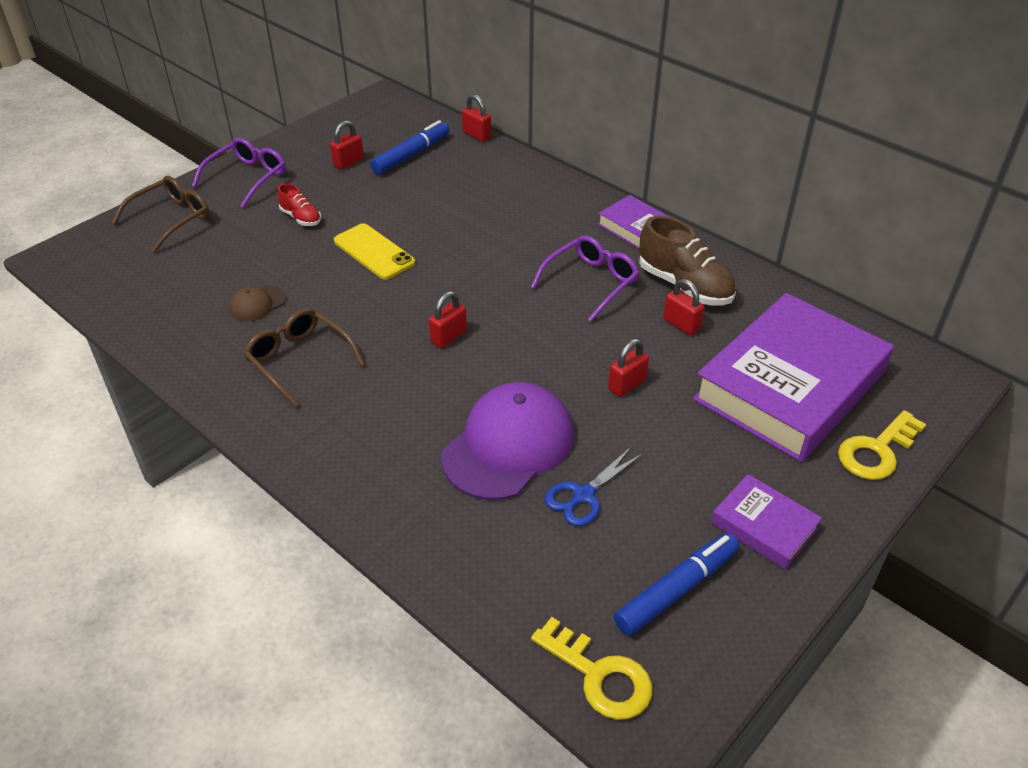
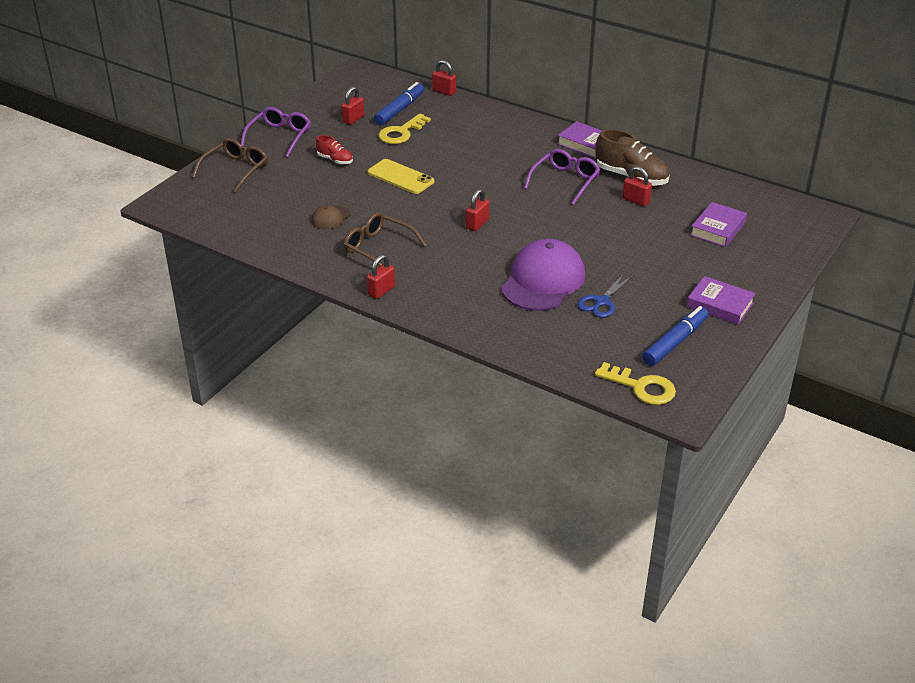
camera: 10 degrees left, 5 degrees down
(627, 385) = (610, 239): red padlock -> red padlock (381, 291)
(789, 386) = (718, 229): purple book -> purple book, size x0.46
(877, 451) = (781, 258): yellow key -> yellow key (401, 133)

